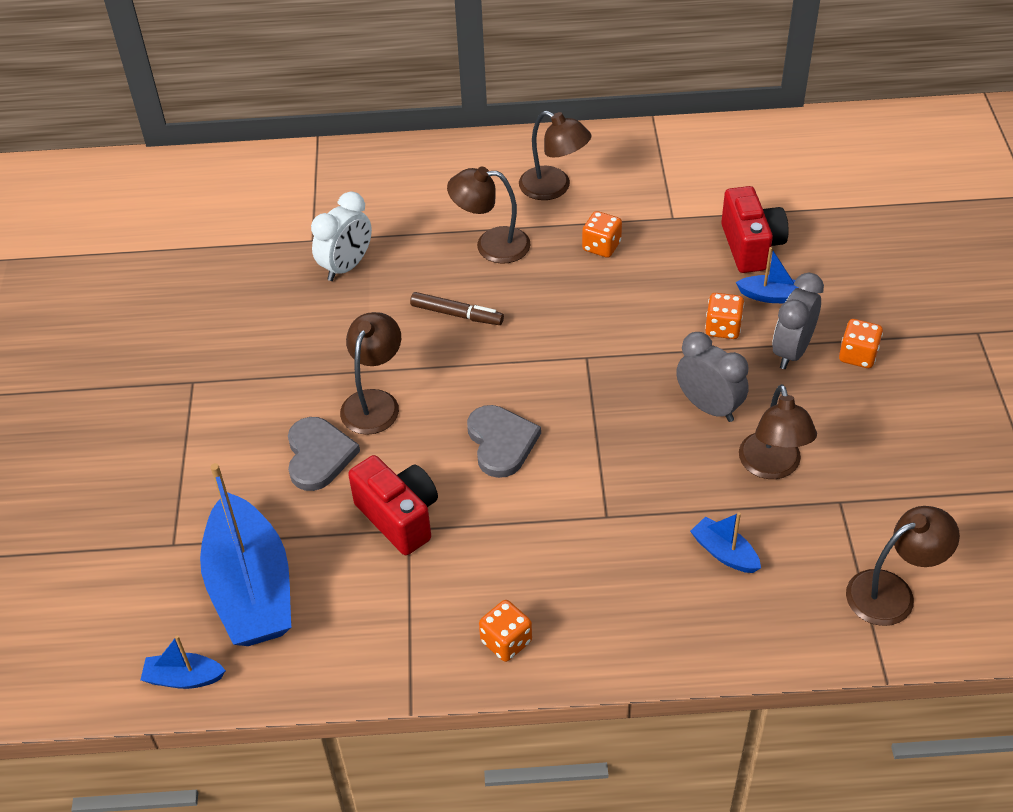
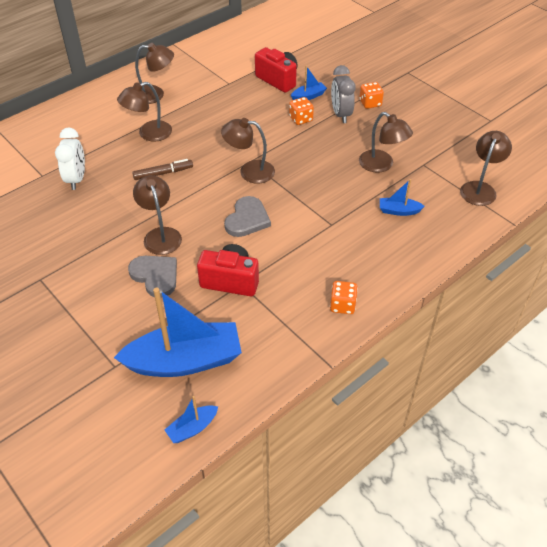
camera: 40 degrees left, 0 degrees up
(251, 588) = (185, 361): blue boat -> blue boat turned 45 degrees counterclockwise
(501, 442) = (247, 219): grey heart -> grey heart turned 75 degrees clockwise
(571, 372) = (249, 171): none -> brown lamp
(601, 246) = (207, 110): orange dice -> none
(709, 407) = (329, 155): grey clock -> none

